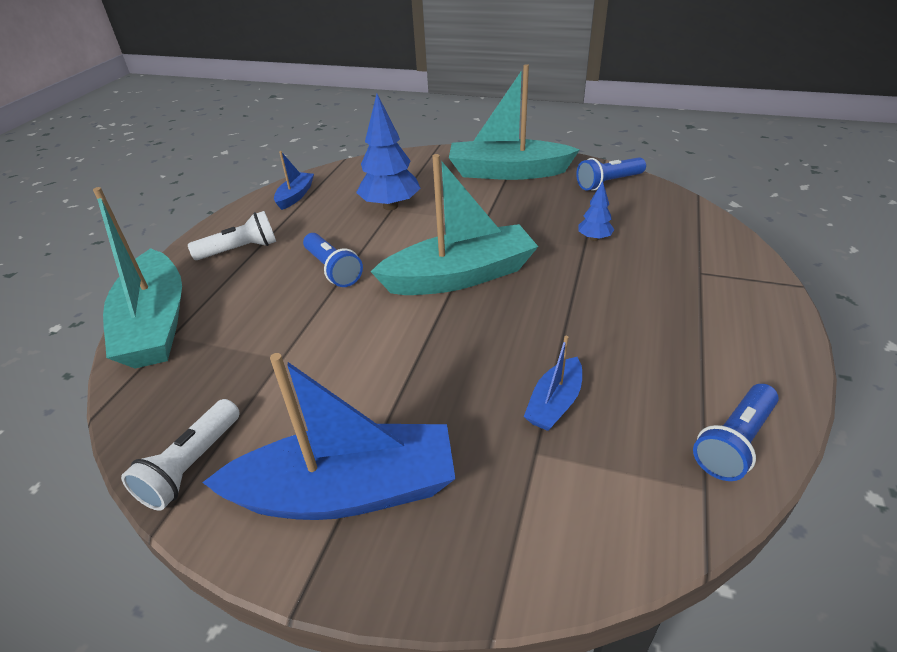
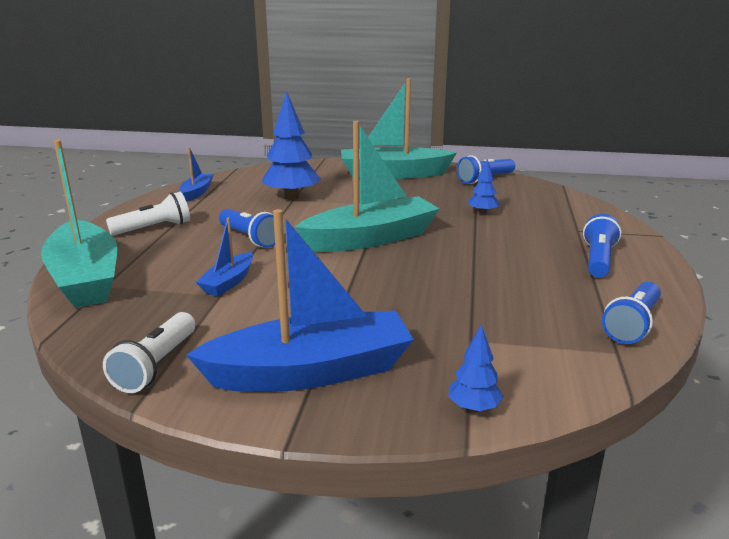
camera: 10 degrees left, 15 degrees down
(513, 571) = (473, 408): none -> blue tree
(554, 403) = (478, 310): blue boat -> blue boat (228, 282)
(715, 325) = (598, 259): none -> blue flashlight

